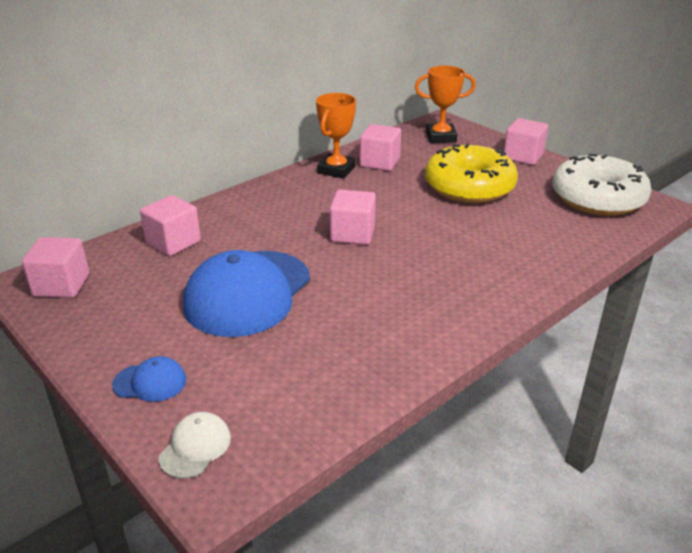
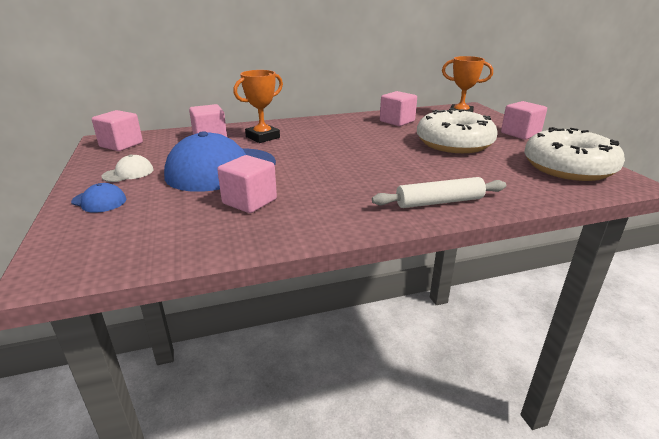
camera: 25 degrees right, 5 degrees down
(195, 447) = (73, 243): white cap -> white cap (128, 173)
(336, 170) = (360, 120): orange trophy -> orange trophy (262, 137)
(352, 234) = (332, 153): pink cube -> pink cube (249, 201)
(469, 187) = (454, 143): yellow donut -> white donut
(518, 277) = (439, 202): none -> white rolling pin

